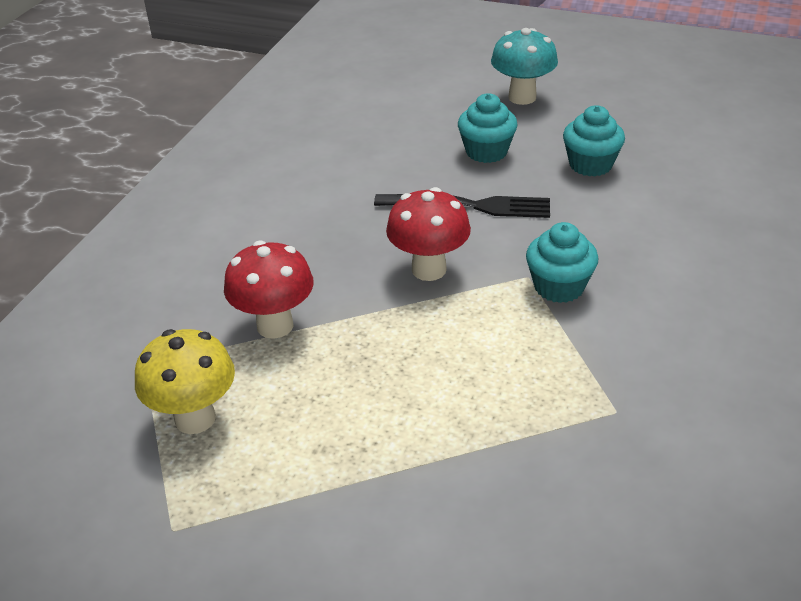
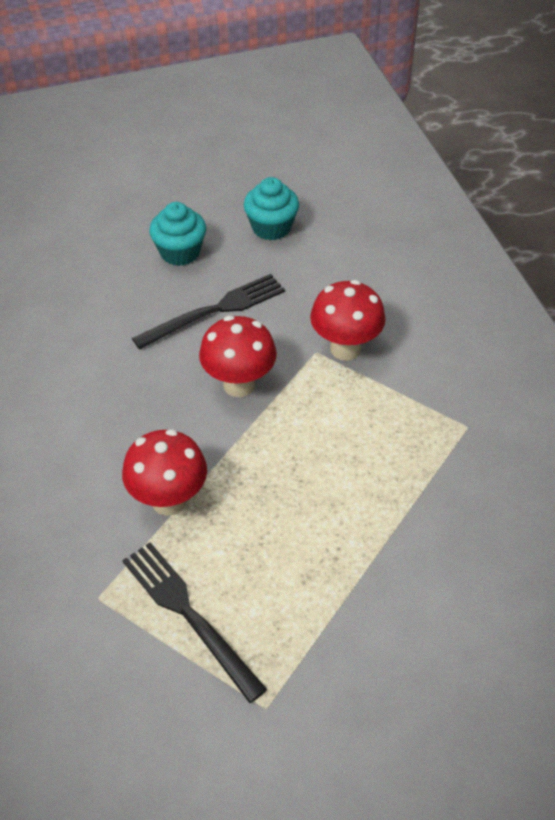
camera: 40 degrees left, 10 degrees up
(195, 418) = (189, 615): yellow mushroom -> black fork
(522, 97) = (158, 184): turquoise mushroom -> none
(559, 287) = (345, 349): turquoise cupcake -> red mushroom

